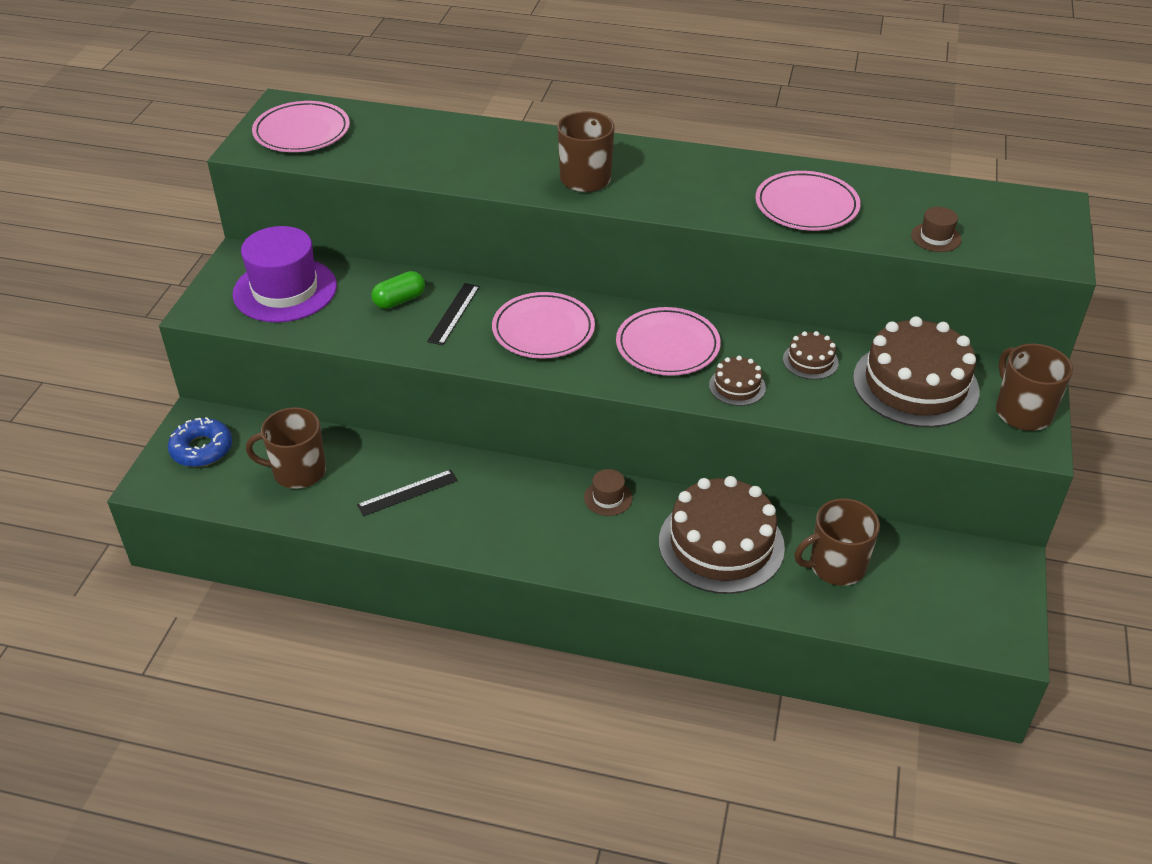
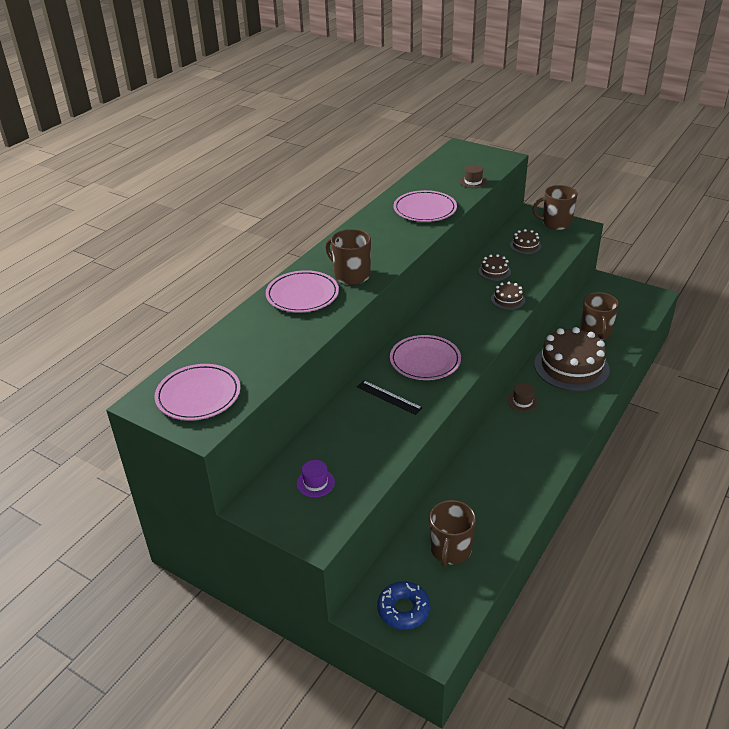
camera: 70 degrees left, 5 degrees down
(285, 290) = (315, 483): purple hat -> purple hat, size x0.44
(399, 300) = (360, 421): green capsule -> none
(408, 493) = (491, 492): black ruler -> none
(667, 346) = (462, 316): pink plate -> pink plate (302, 295)
(915, 384) = (525, 246): brown cake -> brown cake, size x0.46

